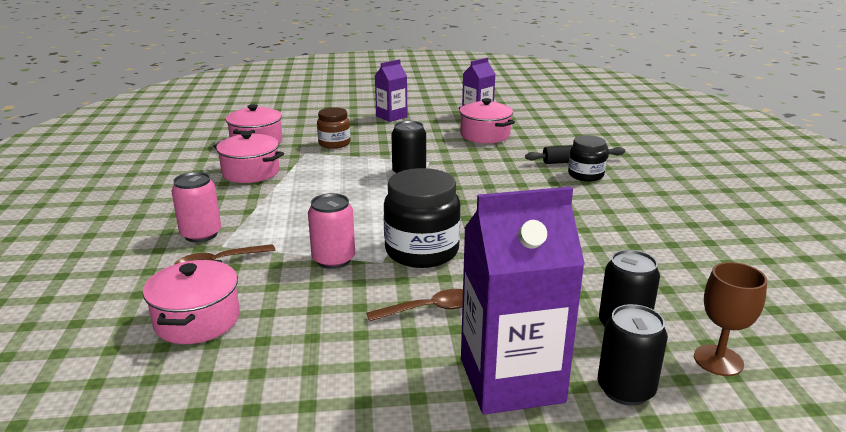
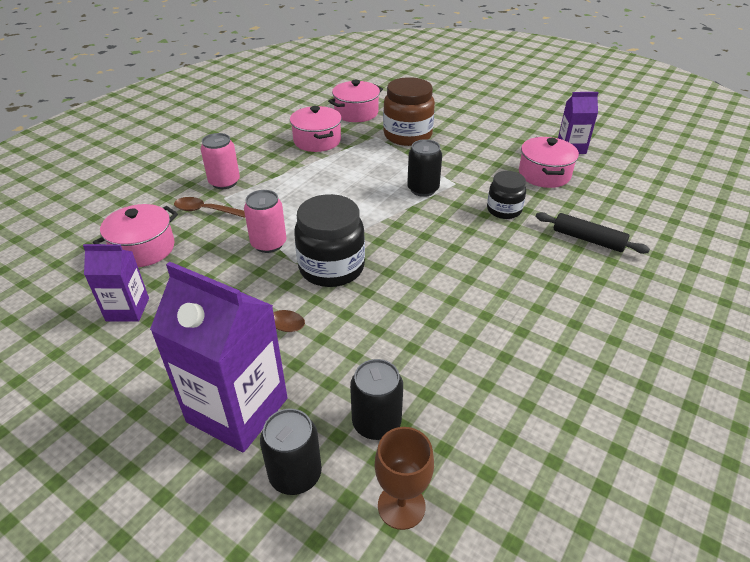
camera: 40 degrees right, 15 degrees up
(334, 143) = (407, 135): brown jar -> brown jar, size x1.67
(391, 116) = (489, 123): purple carton -> purple carton (127, 309)
(585, 175) = (575, 260): black jar -> black jar (504, 210)

